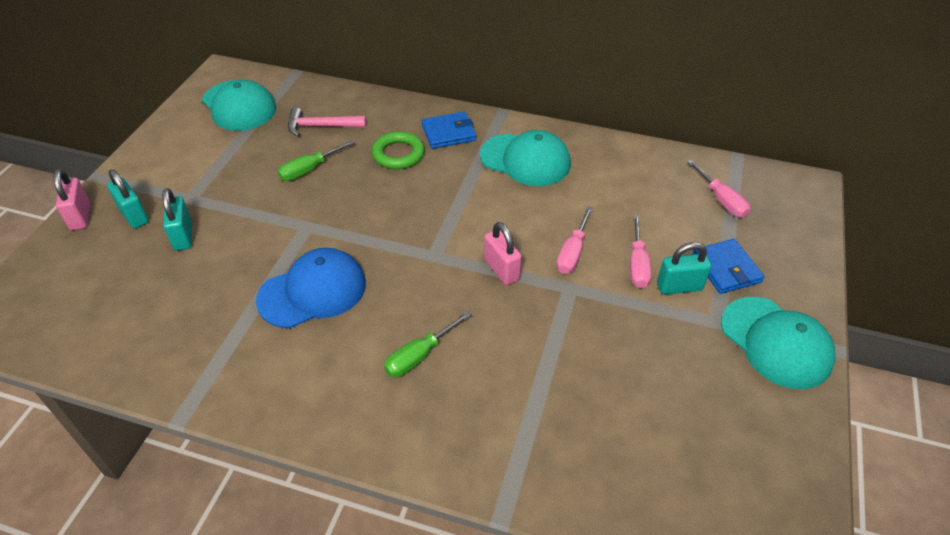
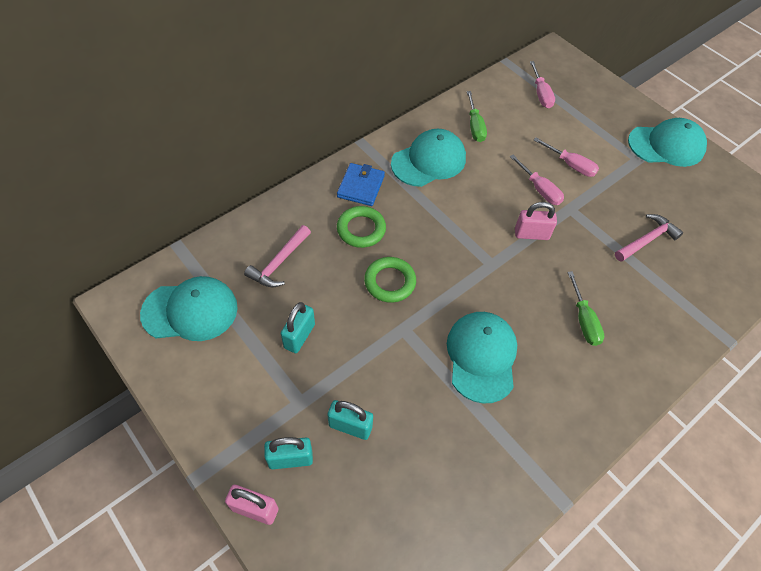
camera: 60 degrees left, 10 degrees up
(309, 169) = (332, 296): green screwdriver -> green screwdriver (475, 126)
(312, 291) = (481, 357): blue cap -> turquoise cap
(353, 196) = (390, 282): none -> green ring
(591, 375) = (647, 240): none -> pink hammer
(679, 287) = (601, 158): turquoise padlock -> turquoise padlock (299, 336)
(721, 200) = (541, 94): pink screwdriver -> pink screwdriver turned 75 degrees clockwise
(726, 269) = (599, 129): blue wallet -> none

